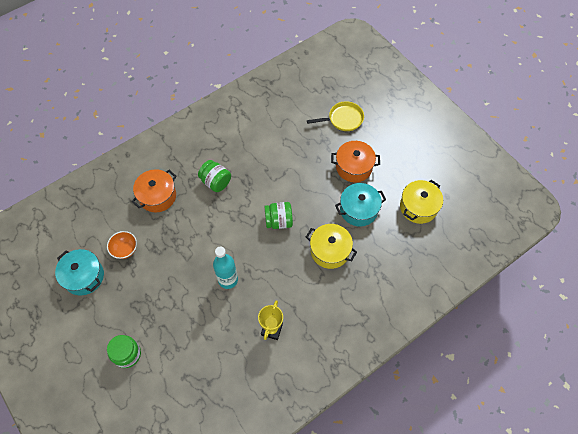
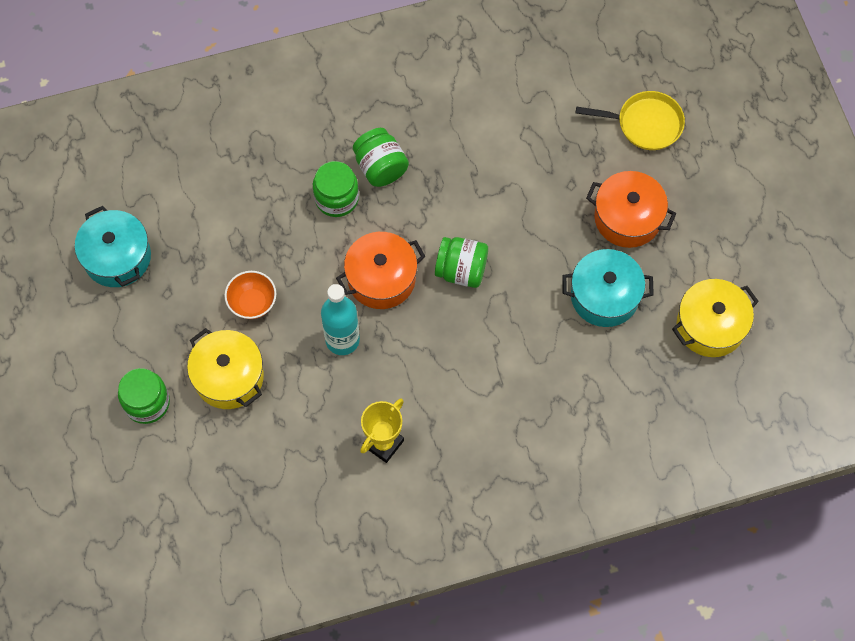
camera: 20 degrees right, 5 degrees up
(125, 249) = (195, 234): orange bowl -> orange bowl (252, 303)
(157, 196) = (275, 160): orange pot -> orange pot (381, 278)
(198, 205) = (336, 198): none -> green jar
(330, 251) = (527, 349): yellow pot -> yellow pot (229, 377)

